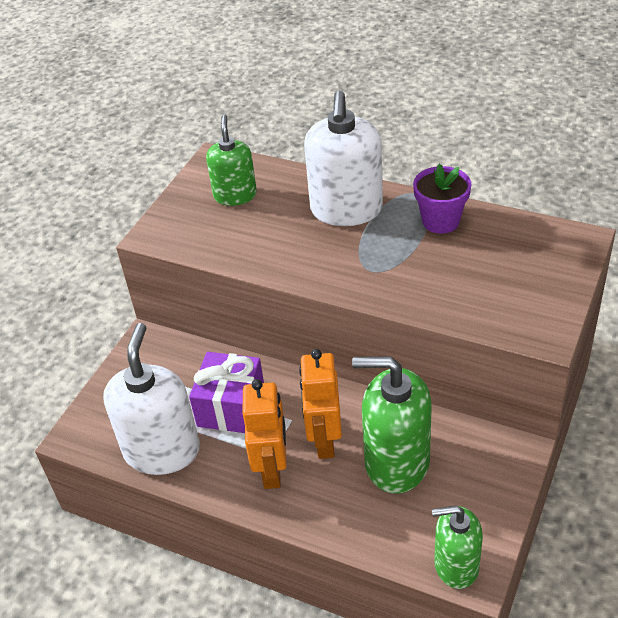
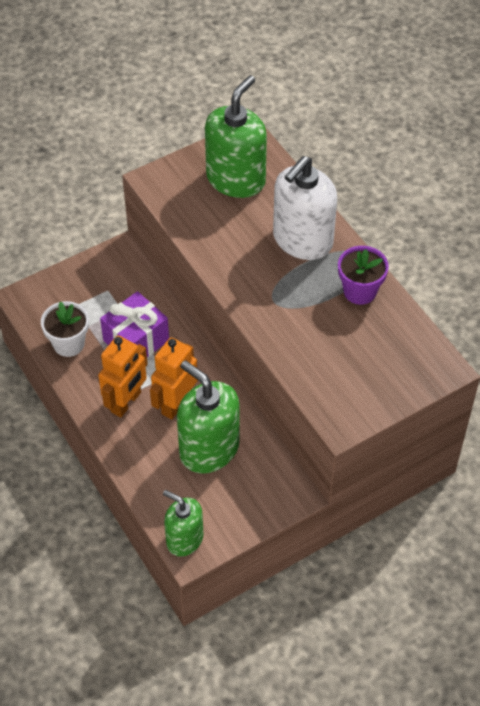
camera: 30 degrees right, 10 degrees up
(162, 450) = (68, 344): white soap dispenser -> white flower pot
(235, 195) = (236, 179): green soap dispenser -> green soap dispenser, size x1.61

